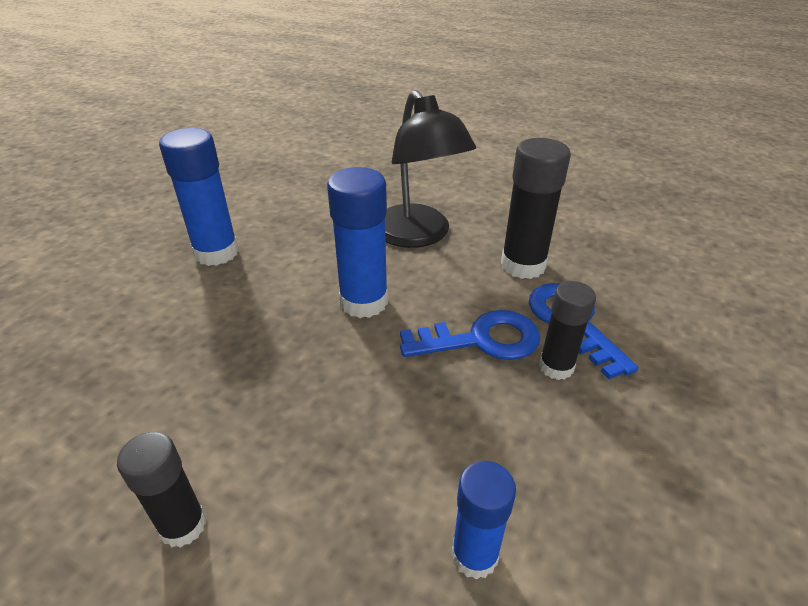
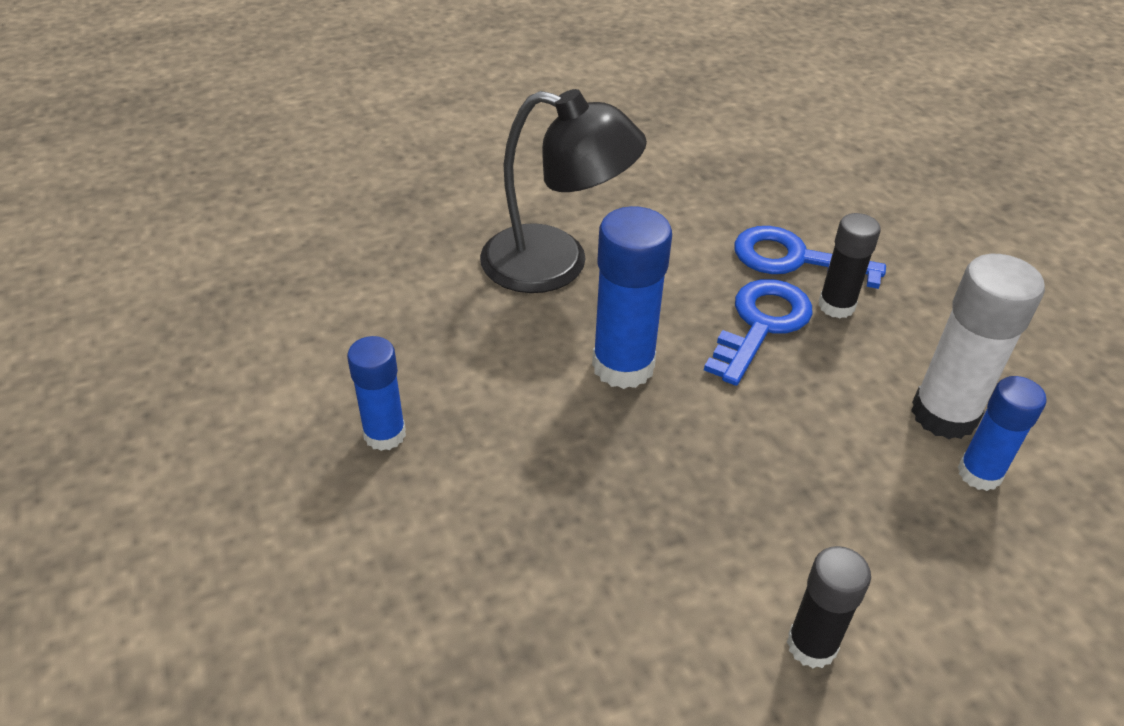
camera: 50 degrees left, 5 degrees up
(216, 253) = (384, 434): blue glue stick -> blue glue stick, size x0.63
(518, 493) = (944, 414): none -> white glue stick
(523, 265) = (687, 233): black glue stick -> none

